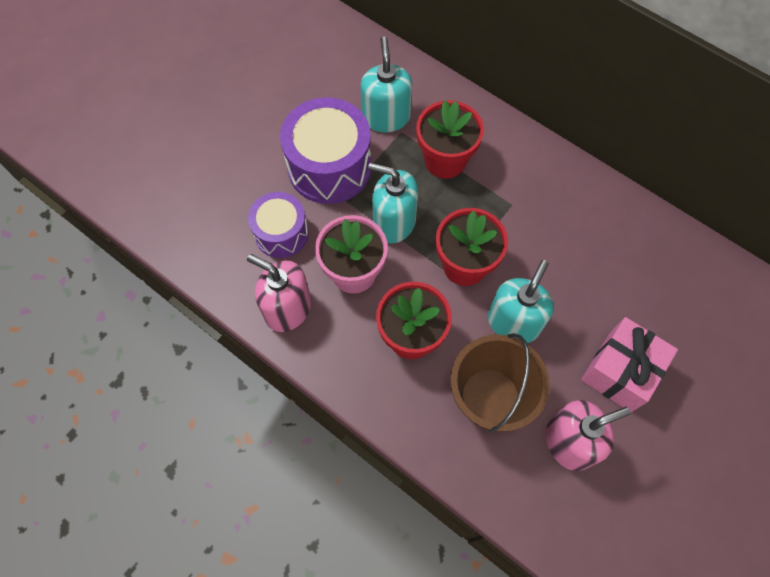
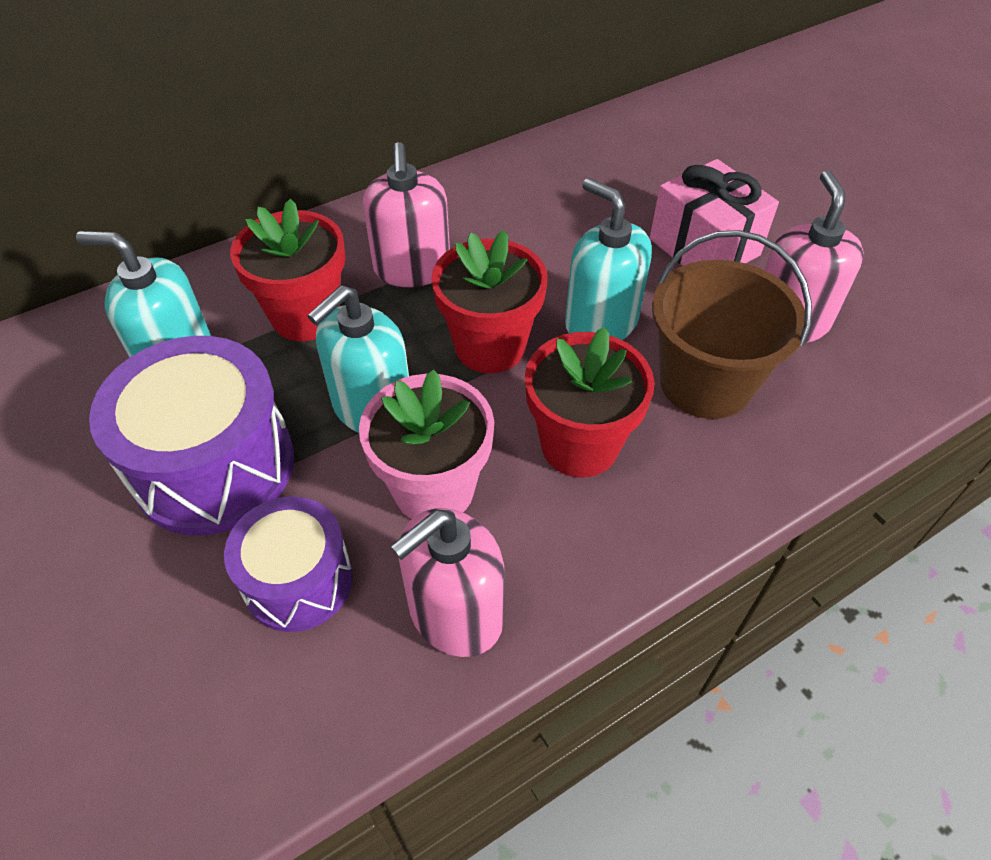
camera: 70 degrees left, 15 degrees down
(510, 199) = (412, 269): none -> pink soap dispenser

